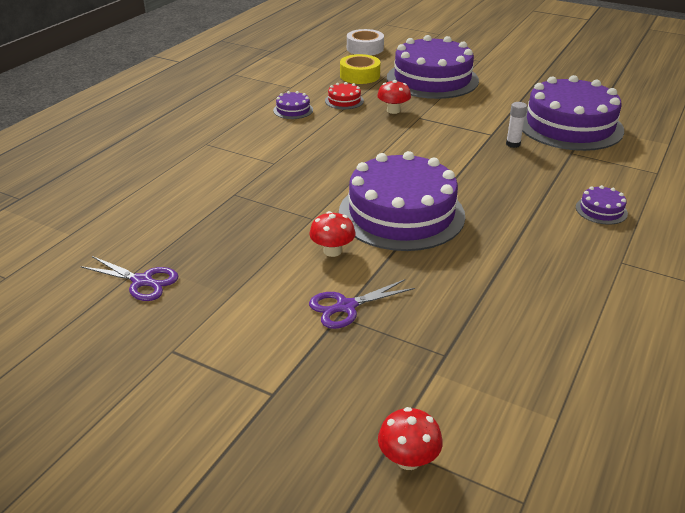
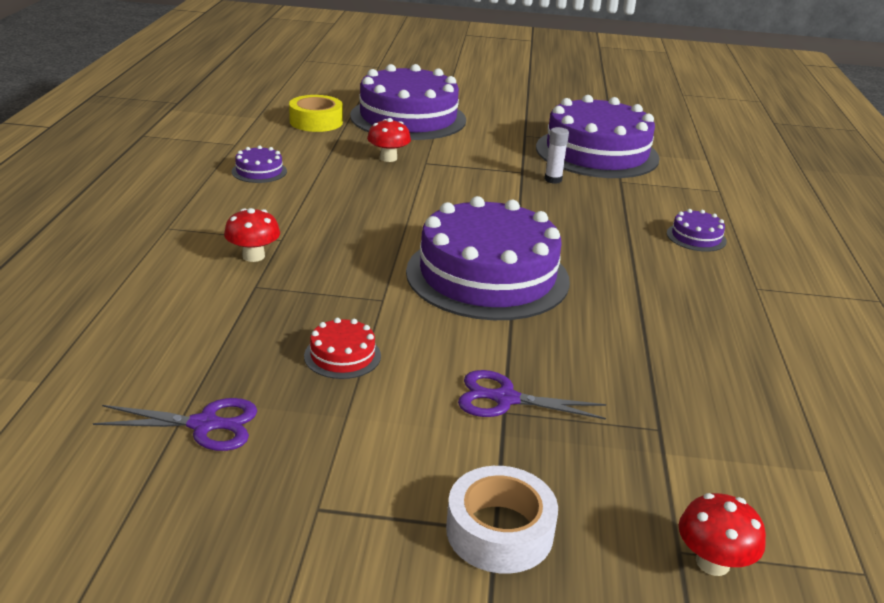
camera: 25 degrees left, 5 degrees down
(332, 251) = (437, 334): red mushroom -> red mushroom (253, 256)
(344, 101) = (318, 153): red cake -> red cake (342, 356)
(345, 307) = (504, 399): purple scissors -> purple scissors turned 60 degrees clockwise
(365, 48) = (299, 90): white tape -> white tape (499, 531)

